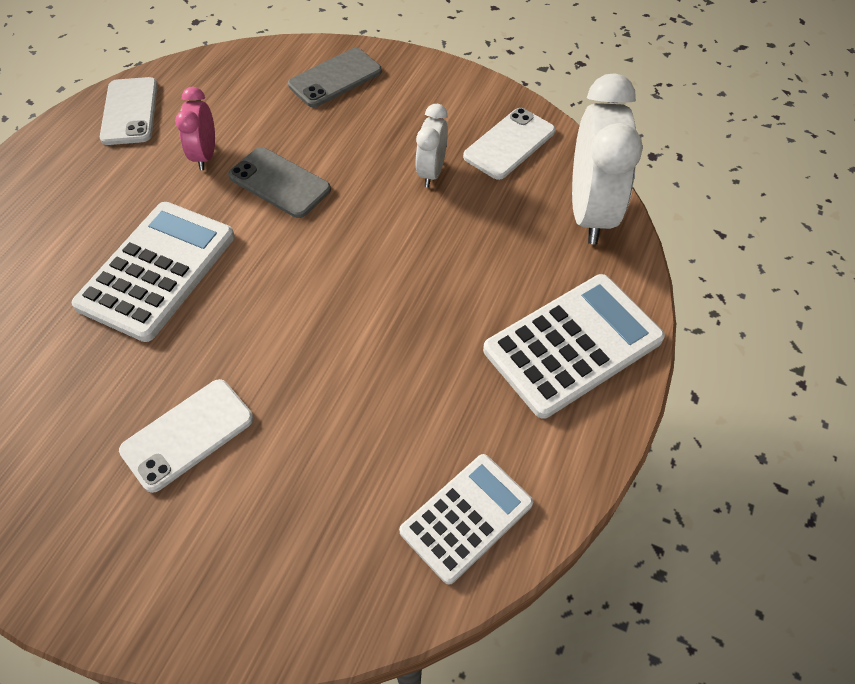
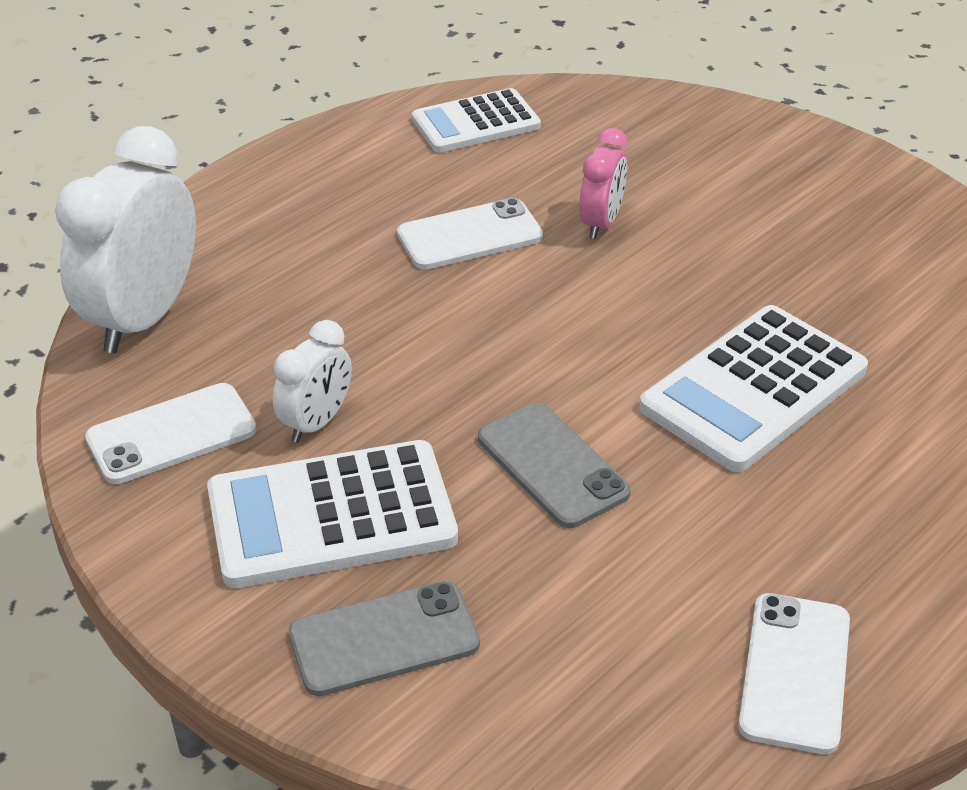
camera: 160 degrees left, 15 degrees down
(188, 435) = (728, 227): white phone -> white phone (469, 235)
(205, 155) = (662, 543): pink clock -> pink clock (601, 223)
(572, 345) = (283, 205): white calculator -> white calculator (331, 516)

